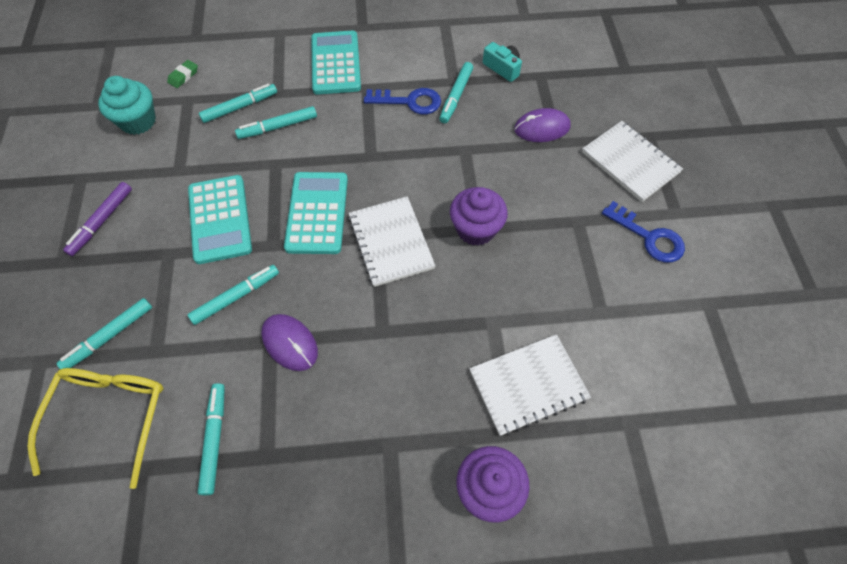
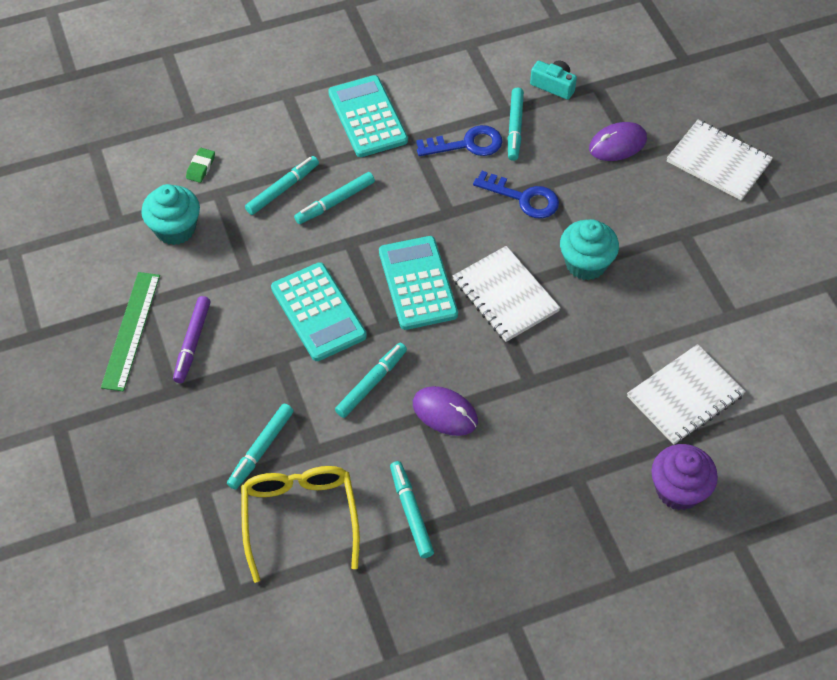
camera: 15 degrees left, 5 degrees down
(58, 199) = (131, 330): none -> green ruler
(476, 229) = (586, 263): purple cupcake -> turquoise cupcake
(649, 237) = (757, 233): blue key -> blue key (523, 198)

